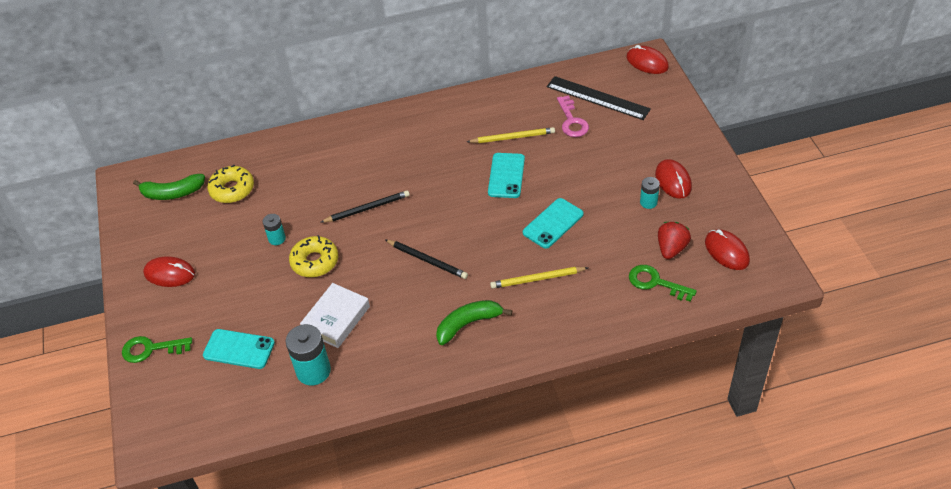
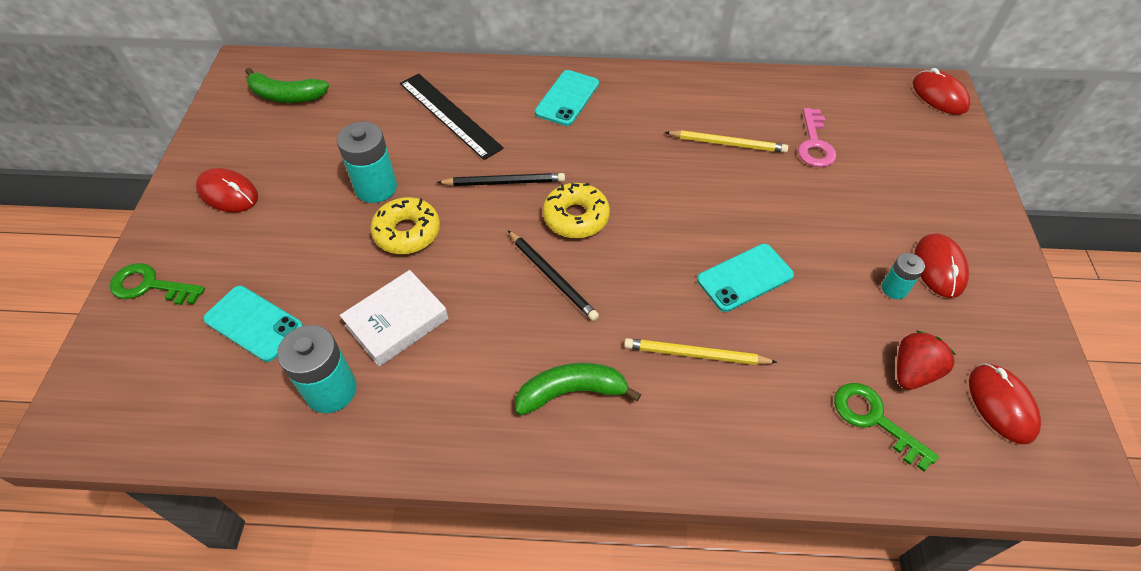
camera: 15 degrees right, 5 degrees up
(232, 189) = (355, 111): yellow donut -> yellow donut (576, 217)
(277, 238) = (376, 187): turquoise battery -> turquoise battery, size x1.79
(506, 175) = (702, 191): turquoise phone -> turquoise phone (567, 98)
(597, 98) = (858, 123): black ruler -> black ruler (449, 115)

